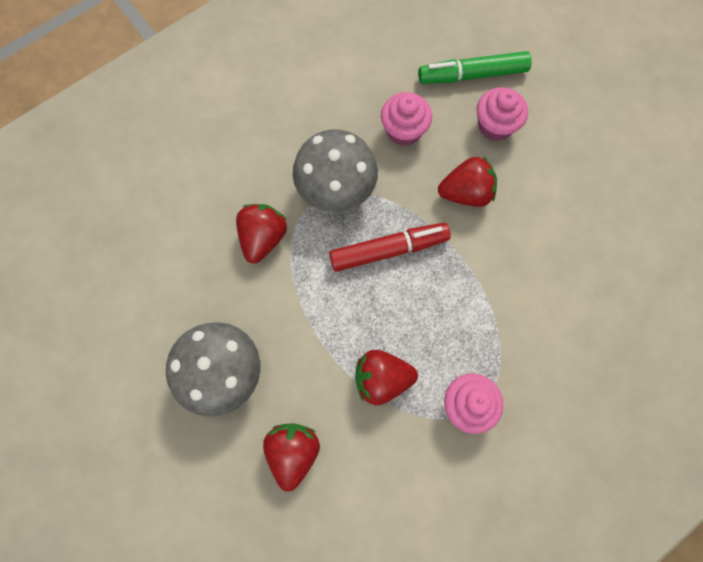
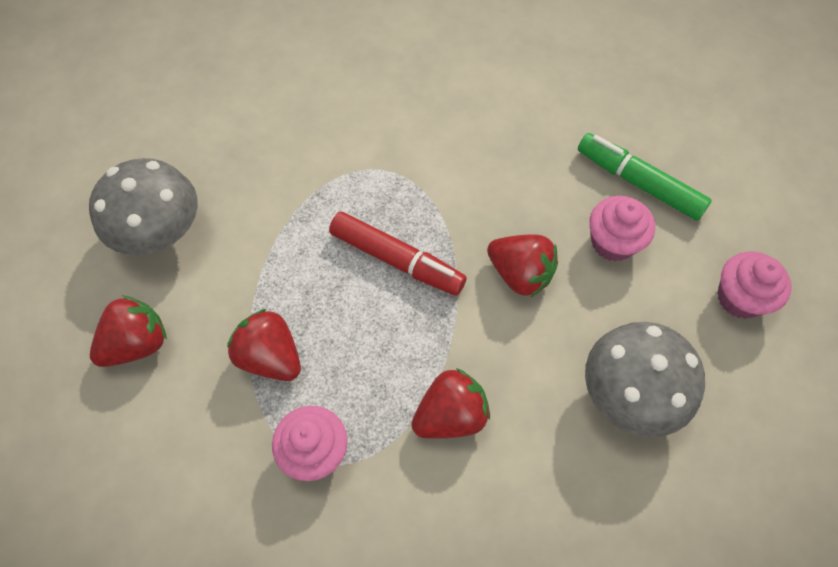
camera: 45 degrees right, 10 degrees down
(263, 238) = (307, 161): red strawberry -> red strawberry (450, 415)
(336, 188) = (409, 174): grey mushroom -> grey mushroom (629, 394)
(403, 131) = (520, 177): pink cupcake -> pink cupcake (739, 298)

